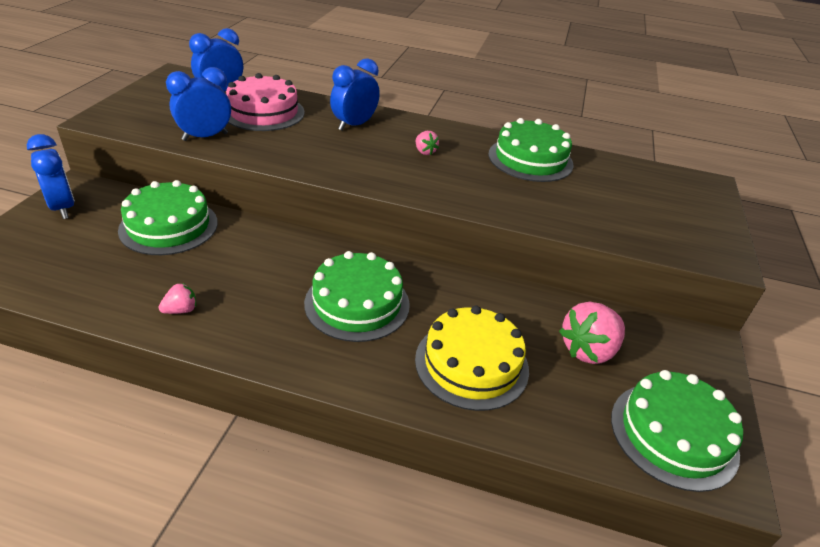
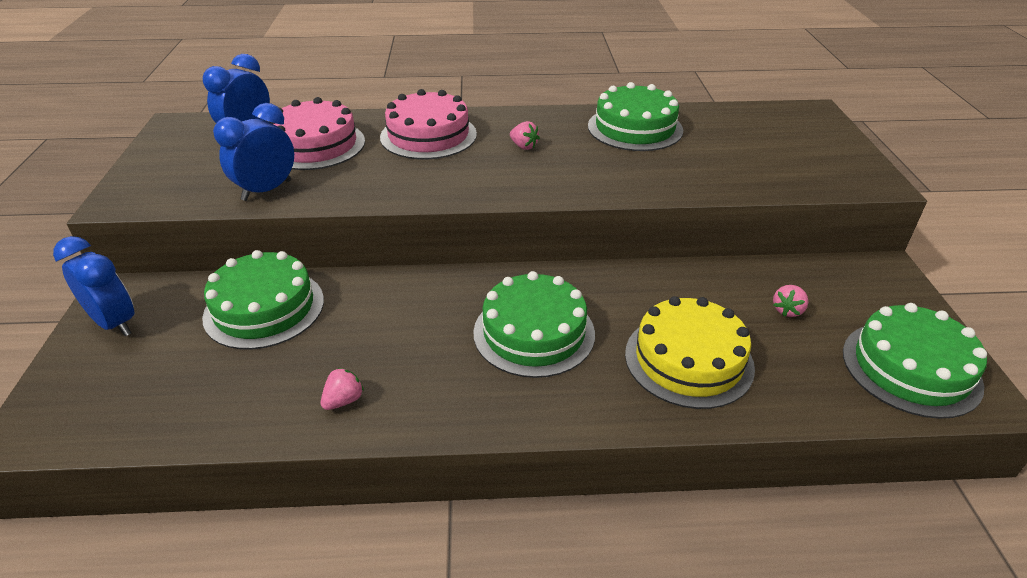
camera: 15 degrees left, 0 degrees up
(354, 125) = (428, 135): blue clock -> pink cake
(588, 350) = (787, 310): pink strawberry -> pink strawberry, size x0.51

